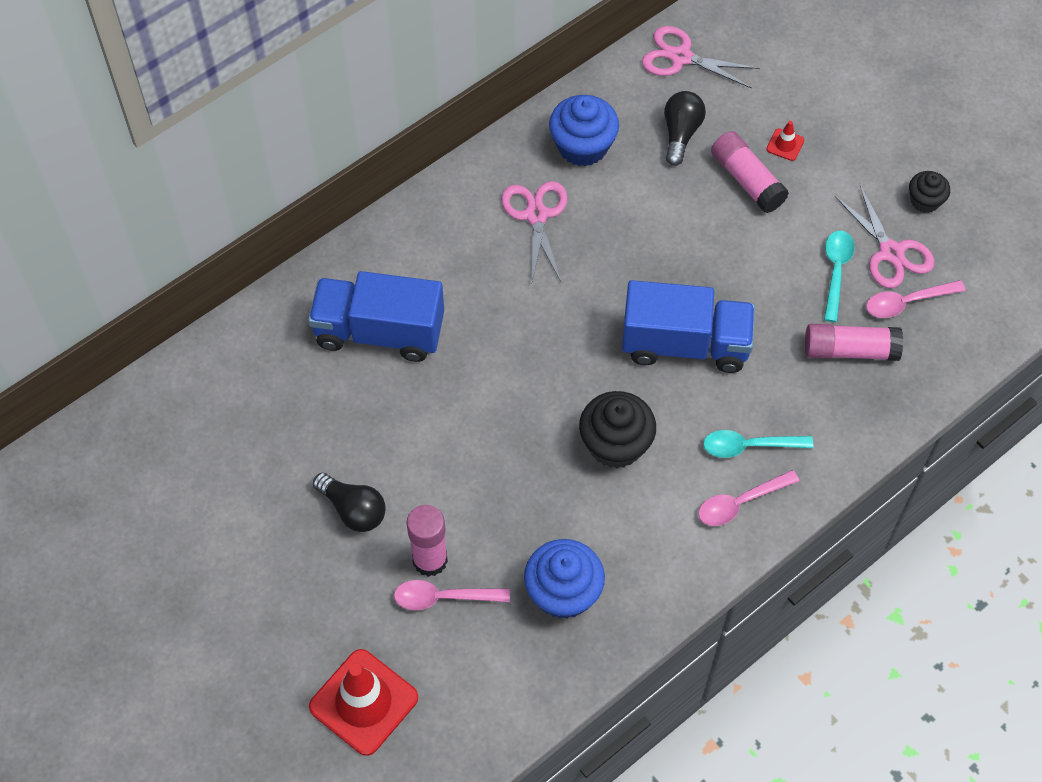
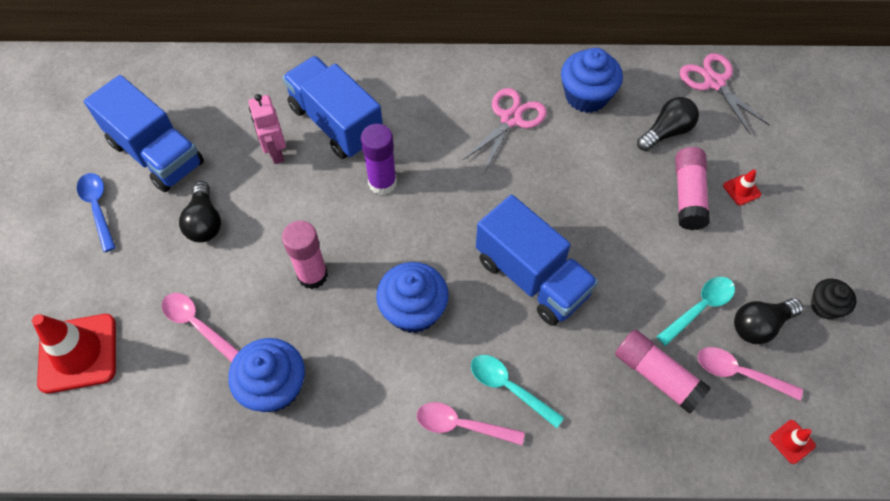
camera: 40 degrees right, 0 degrees up
(235, 484) = (157, 153): none -> blue truck
(235, 574) = (98, 208): none -> blue spoon
(351, 400) = (275, 152): none -> pink robot
(430, 560) = (215, 292): pink glue stick -> pink glue stick (312, 275)
(479, 356) = (382, 183): none -> purple glue stick
(615, 444) = (413, 310): black cupcake -> blue cupcake
(891, 252) = (760, 325): pink scissors -> black light bulb
(983, 326) = (792, 441): none -> red traffic cone

